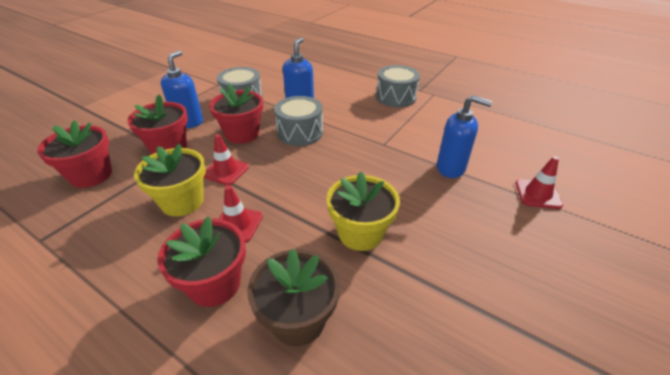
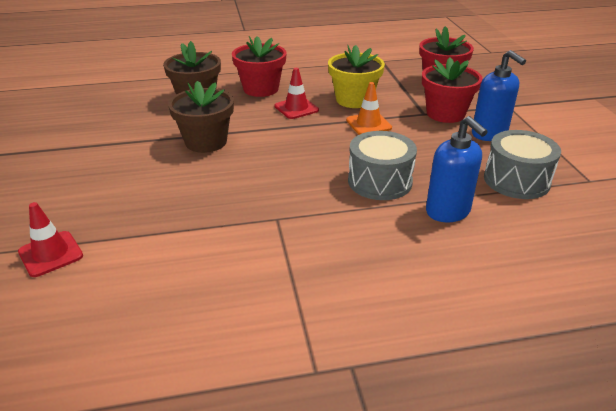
camera: 135 degrees right, 5 degrees down
(226, 171) = (368, 124): red traffic cone -> orange traffic cone
(242, 134) = (424, 151): red flower pot -> none
(360, 233) = (206, 142): yellow flower pot -> brown flower pot
(396, 97) = (364, 313): grey drum -> none
(451, 168) = (171, 232): blue soap dispenser -> none

